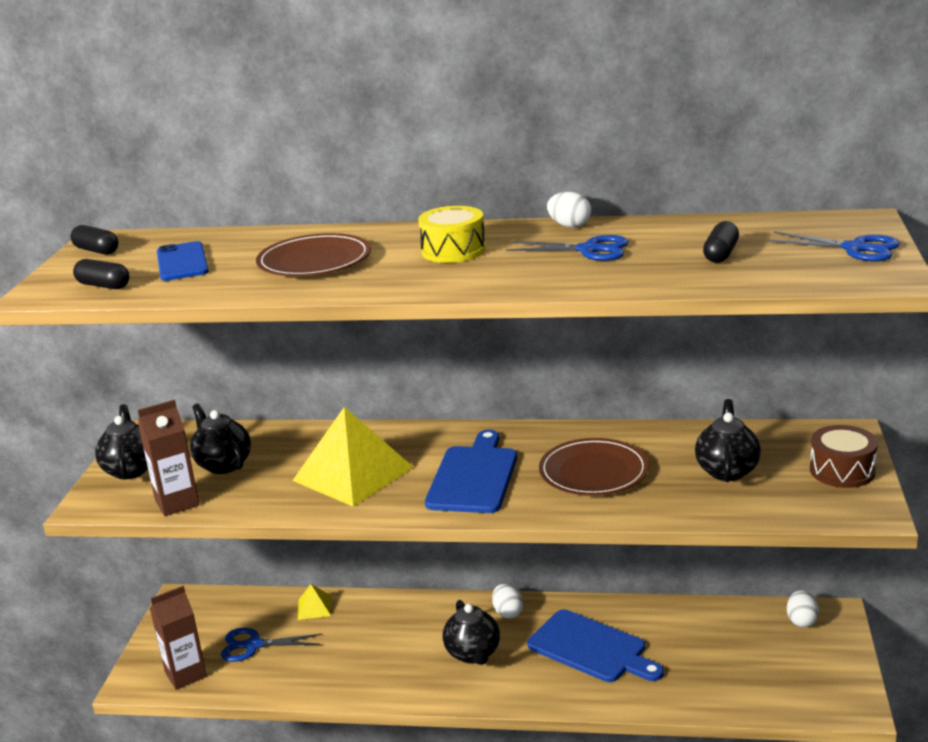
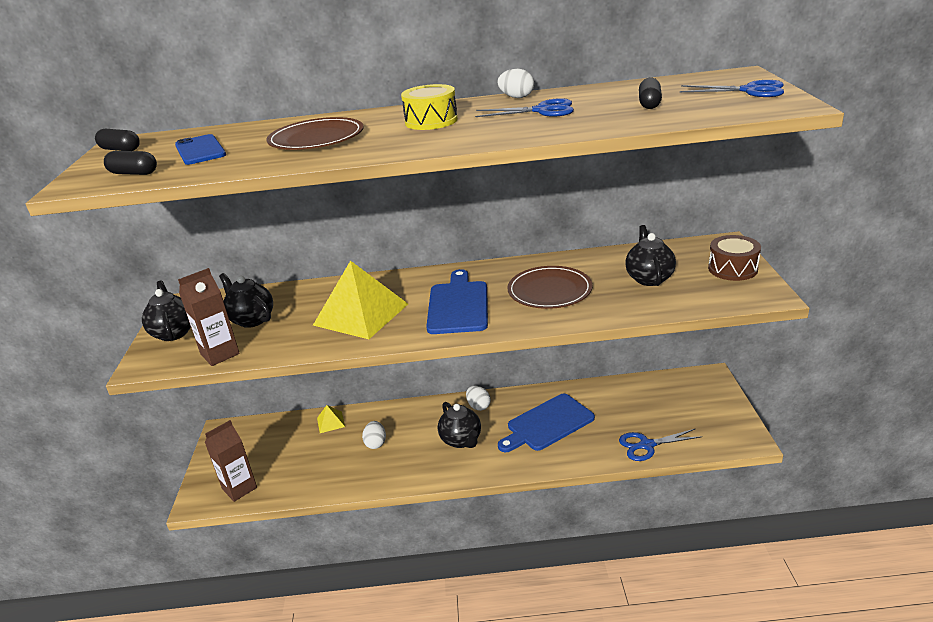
camera: 10 degrees left, 5 degrees up
(253, 645) = (289, 457): blue scissors -> blue scissors (647, 445)
(591, 648) = (547, 424): blue cutting board -> blue cutting board turned 120 degrees clockwise
(801, 621) = (690, 384): white egg -> white egg (376, 443)

